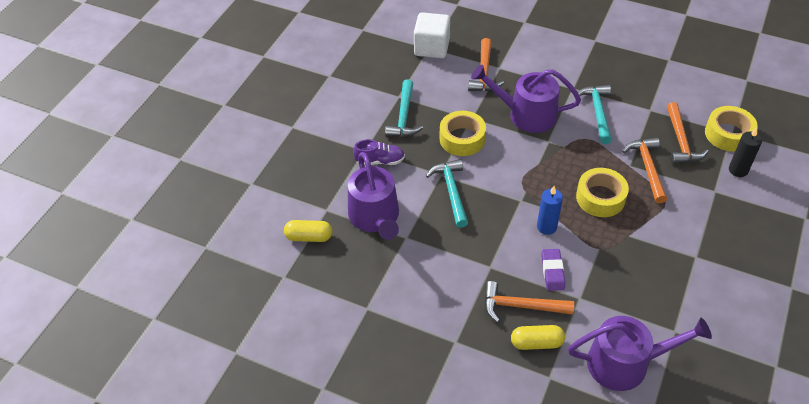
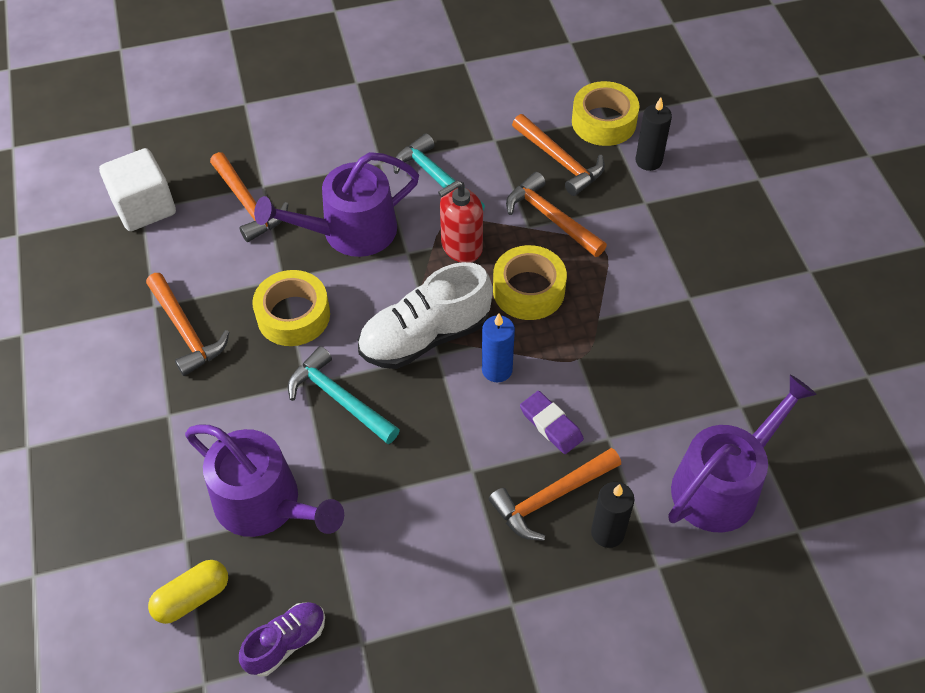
camera: 40 degrees left, 5 degrees up
(380, 161) = (204, 417): purple shoe -> purple shoe (286, 643)
(404, 116) = (186, 331): turquoise hammer -> orange hammer
(521, 188) = (425, 337): none -> white shoe
(536, 343) = (607, 532): yellow capsule -> black candle
(581, 154) = (461, 247): none -> red soap dispenser

